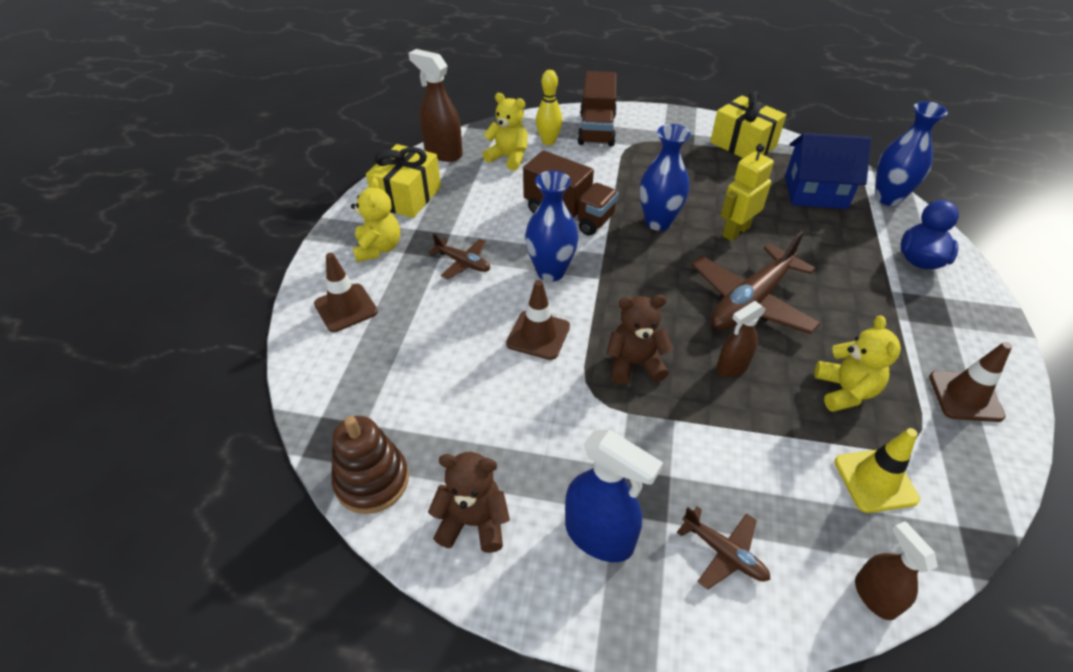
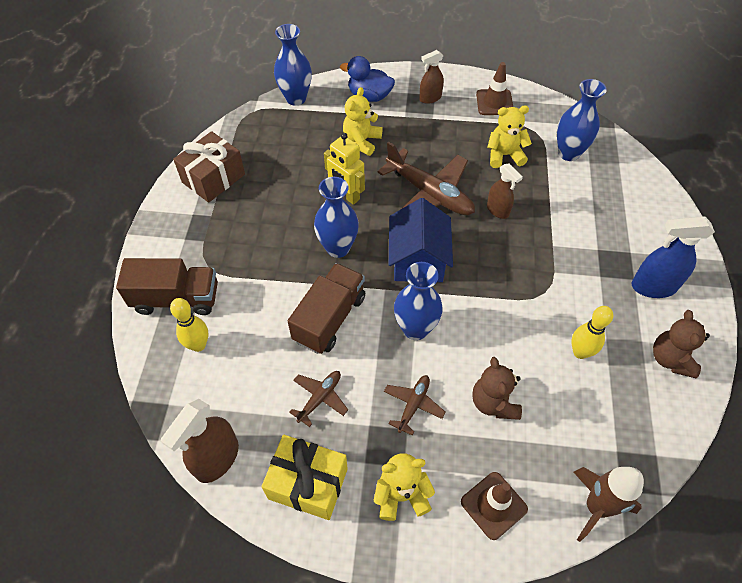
camera: 95 degrees left, 10 degrees up
(312, 389) = (596, 507): none -> brown rocket
(372, 481) = (664, 433): brown stacking toy -> none
(500, 415) = (580, 352): none -> yellow bowling pin
(508, 158) = (230, 383): yellow teddy bear -> yellow teddy bear (362, 141)
(538, 335) = (494, 333): brown traffic cone -> none
(599, 536) = (653, 286): blue spray bottle -> blue spray bottle turned 120 degrees counterclockwise
(634, 364) = (509, 267): brown teddy bear -> brown teddy bear (494, 402)
(724, 553) = (640, 226): brown plane -> brown plane (320, 398)
(743, 144) = (213, 178): yellow gift -> brown gift
(815, 192) = (289, 139): blue house -> blue house (418, 260)
(874, 596) = (640, 166): brown spray bottle -> brown spray bottle (430, 98)
(875, 480) = (568, 153): yellow traffic cone -> blue vase

